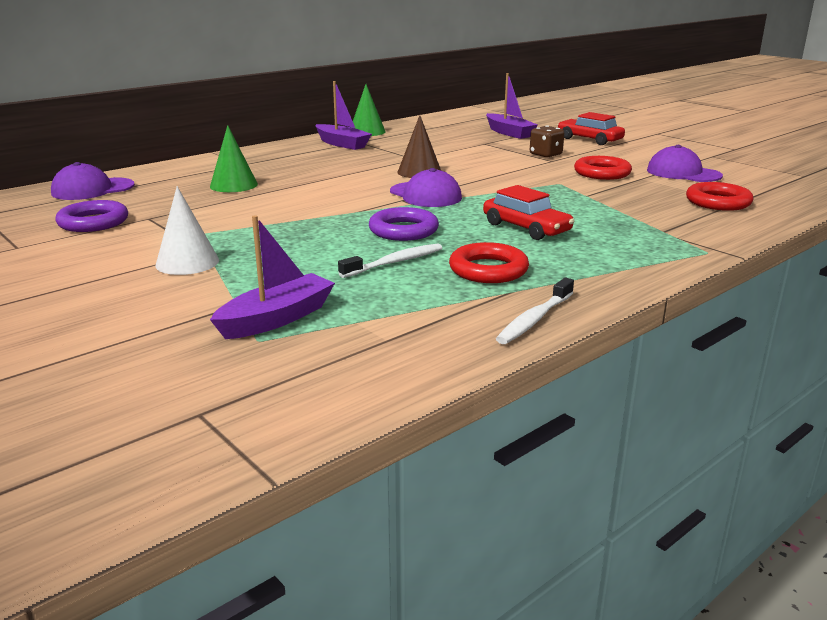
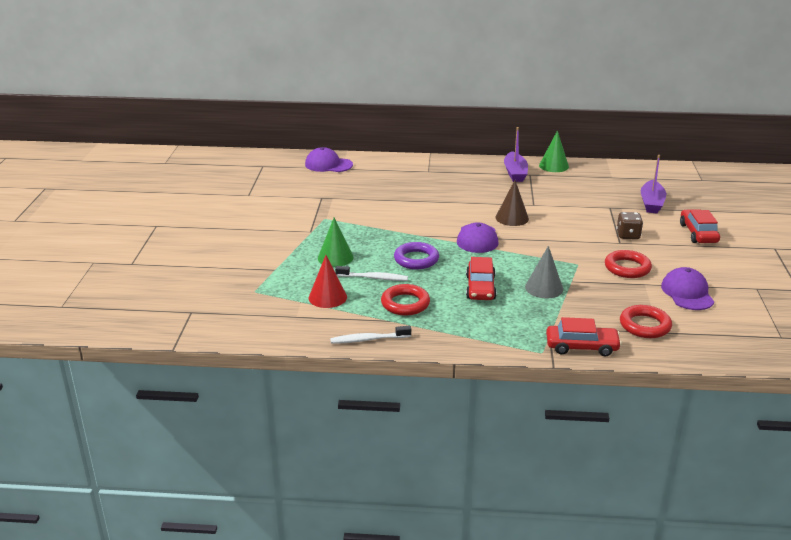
camera: 45 degrees right, 5 degrees up
(93, 222) = (296, 191): purple ring -> none
(187, 262) = (293, 235): white cone -> none
(234, 185) = (395, 188): green cone -> green cone (335, 257)
(276, 319) = (276, 284): purple boat -> none
(382, 302) = (327, 297): none -> red cone
(579, 207) = (544, 288): none -> grey cone
(722, 234) = (581, 347): none -> red car

